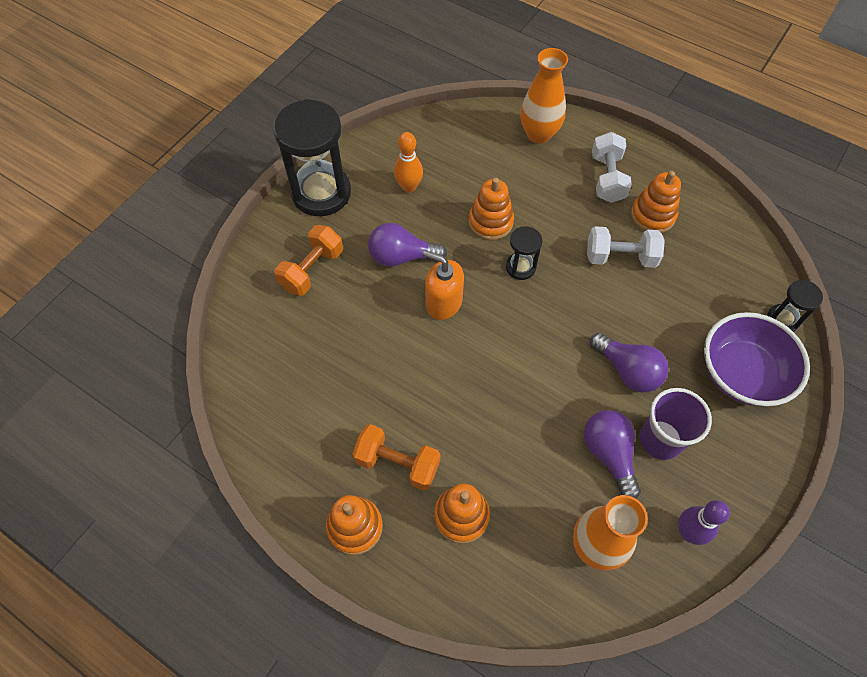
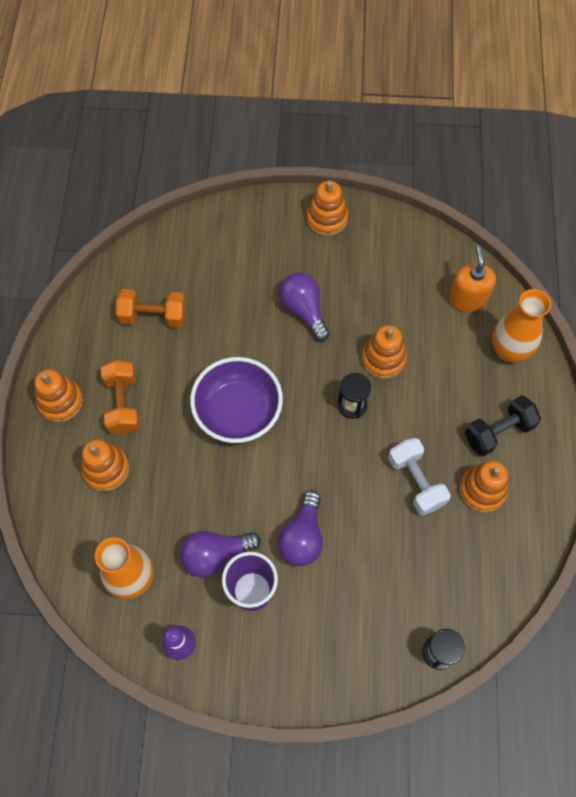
camera: 60 degrees right, 5 degrees up
(312, 270) = (250, 254): orange dumbbell -> orange dumbbell (153, 316)
(321, 193) = (327, 219): black hourglass -> orange stacking toy
(409, 187) = (377, 278): orange bowling pin -> none
(443, 302) = (280, 363): orange soap dispenser -> orange soap dispenser (467, 299)
(607, 178) = (498, 432): white dumbbell -> black dumbbell
(609, 454) = (216, 555): purple light bulb -> purple light bulb turned 150 degrees counterclockwise
(741, 373) = (357, 635): purple bowl -> purple bowl (238, 411)

